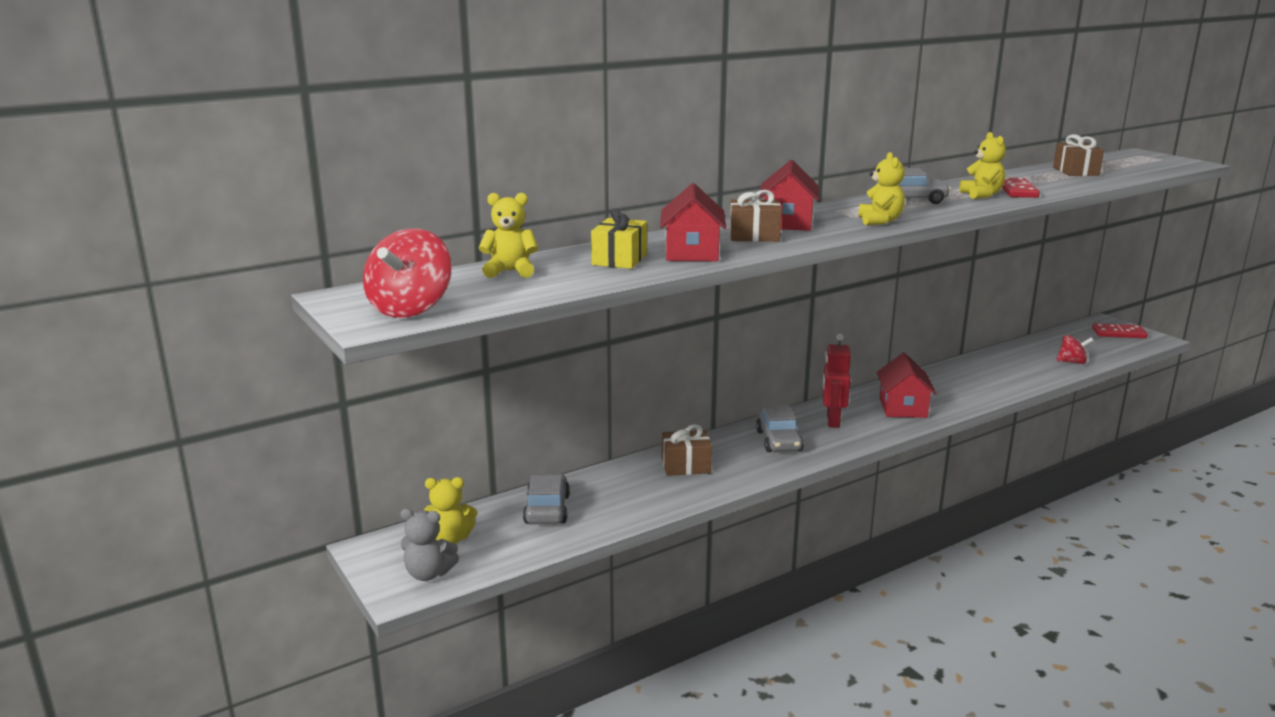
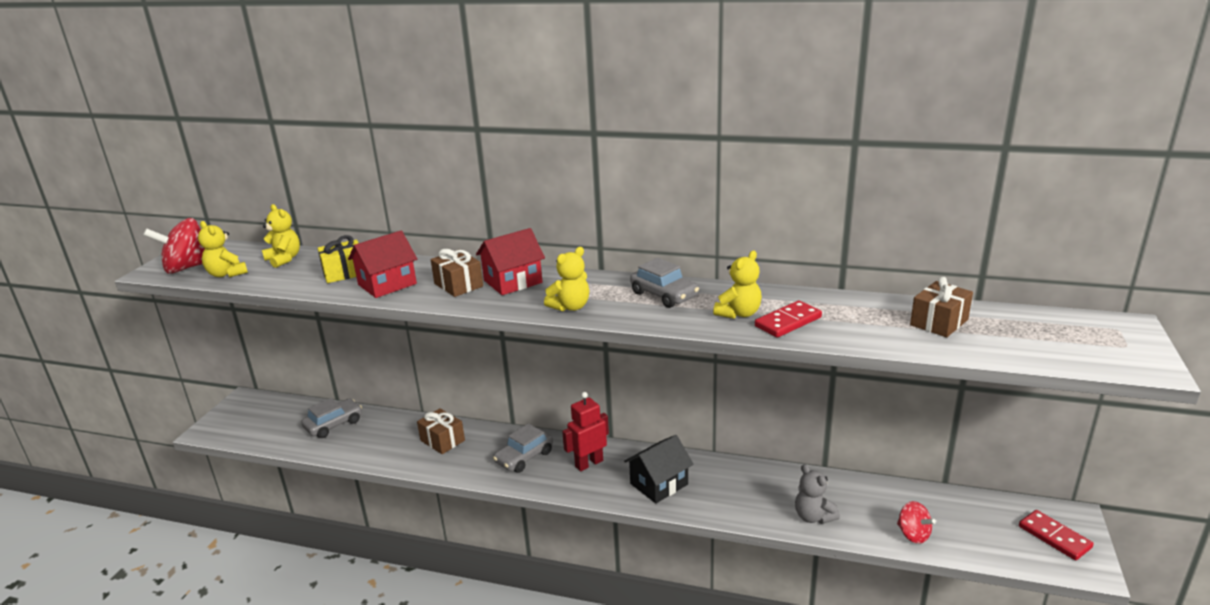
camera: 50 degrees right, 5 degrees up
(428, 574) = (230, 428): grey teddy bear -> grey teddy bear (813, 516)
(450, 539) = (272, 415): yellow teddy bear -> yellow teddy bear (227, 274)
(903, 408) = (659, 484): red house -> black house

